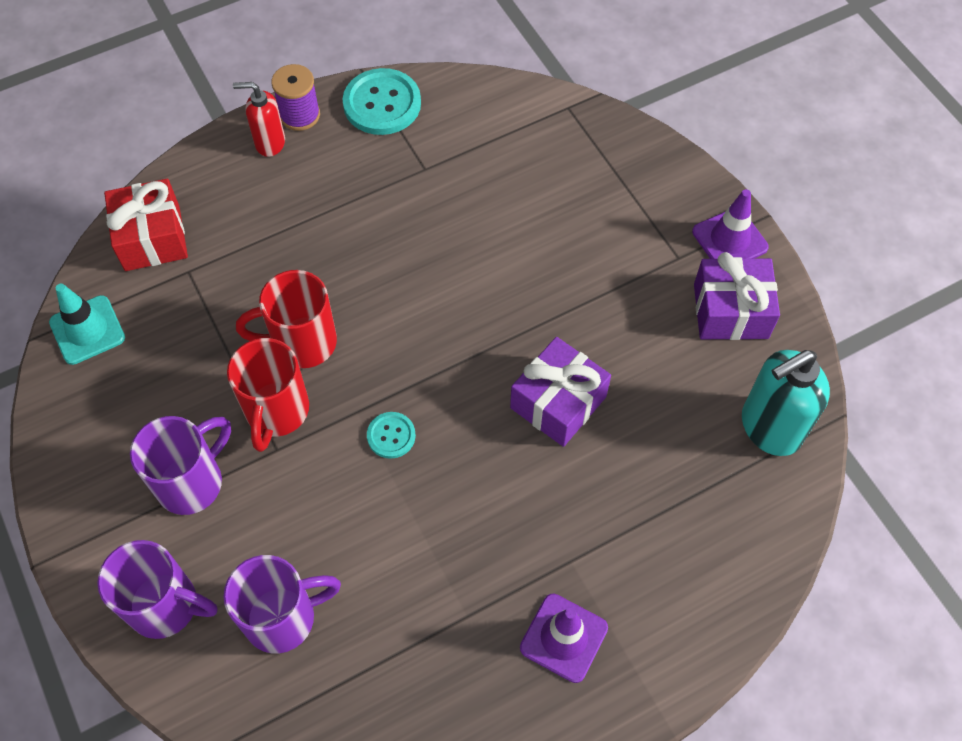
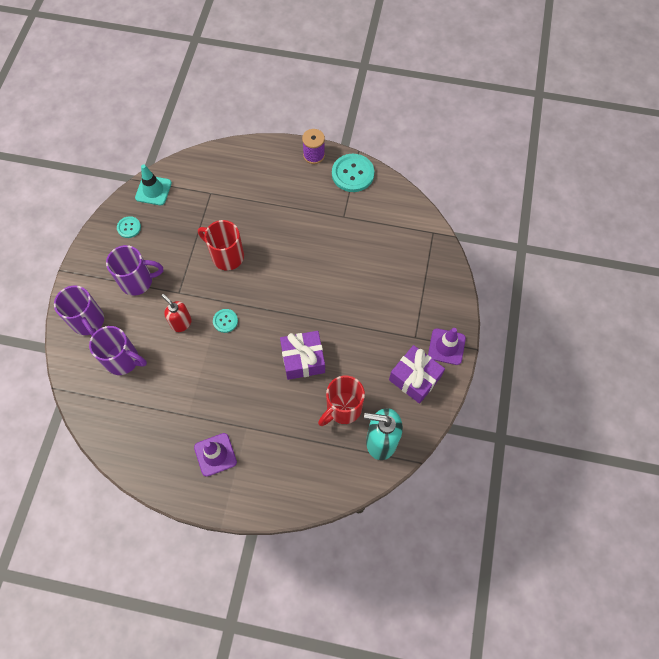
camera: 40 degrees right, 5 degrees up
(98, 413) = (129, 227): none -> turquoise button
(152, 238) = (209, 169): red gift -> none
(269, 143) = (290, 159): red soap dispenser -> red soap dispenser (181, 323)
(276, 412) = (192, 277): red mug -> red mug (343, 408)

